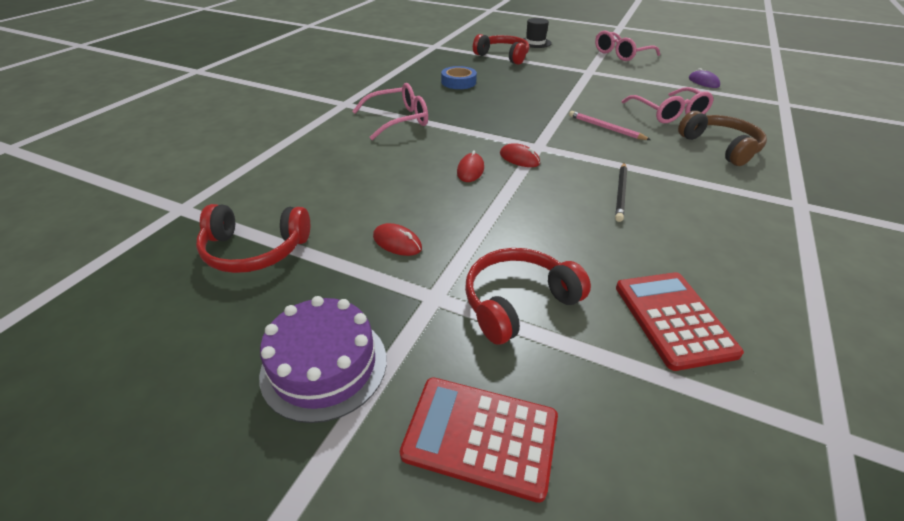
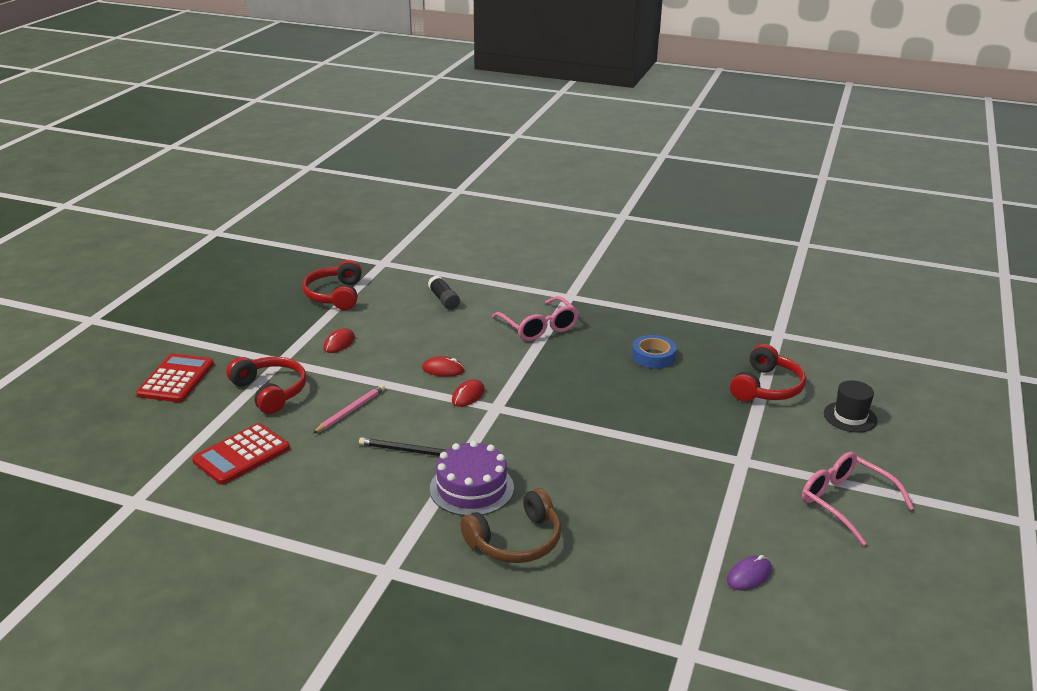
camera: 85 degrees right, 10 degrees down
(316, 166) = (444, 300): none -> black glue stick
(324, 366) = (233, 331): purple cake -> purple cake (471, 488)
(605, 128) = (549, 456): pink pencil -> pink pencil (350, 411)
(668, 113) = (608, 514): pink glasses -> none
(673, 319) = (242, 455): red calculator -> red calculator turned 150 degrees clockwise

